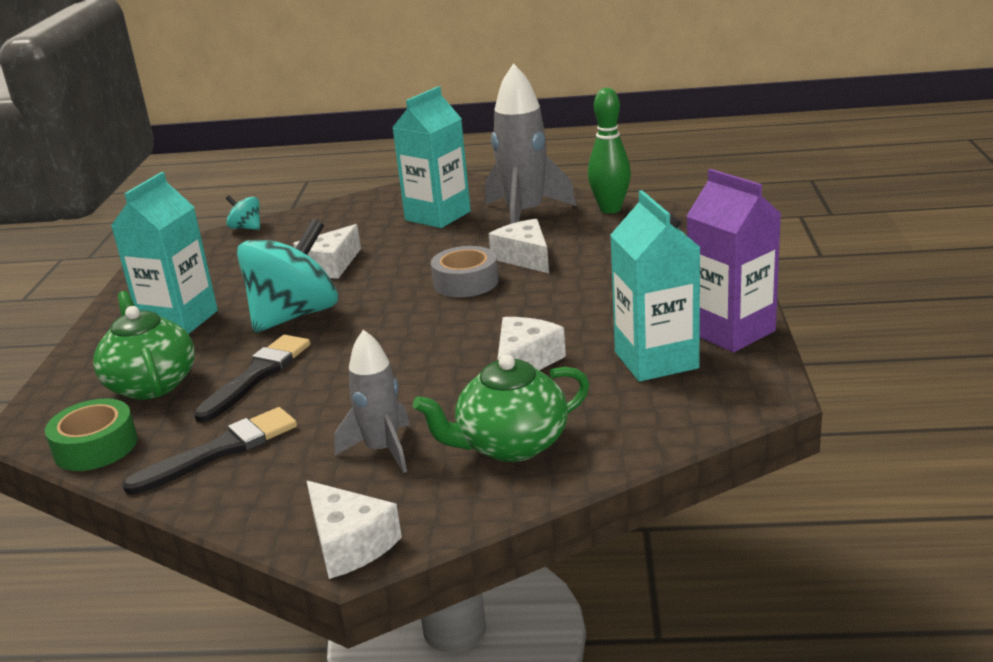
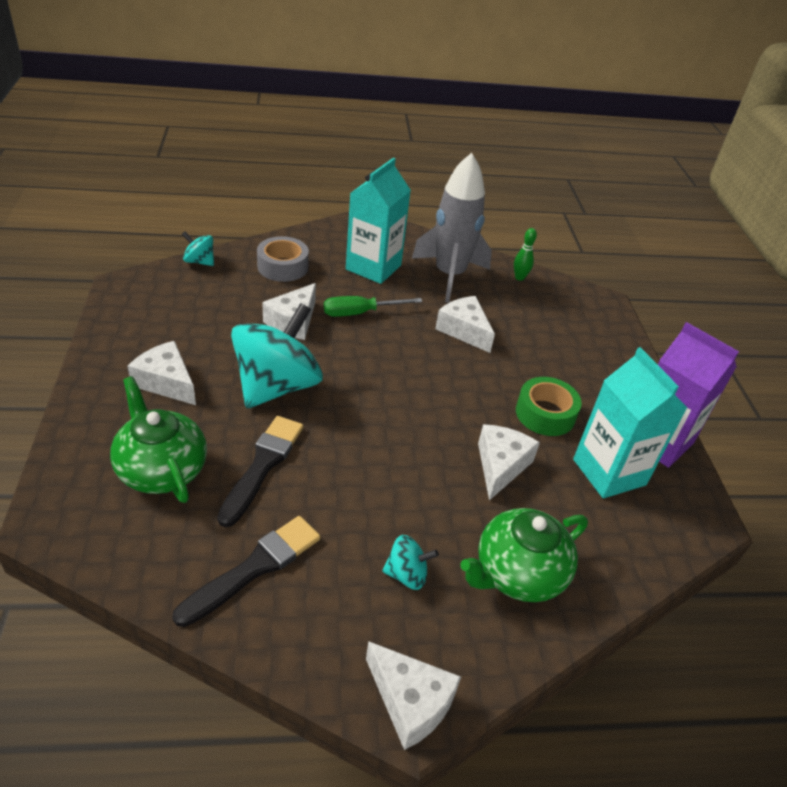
camera: 15 degrees left, 15 degrees up
(96, 446) = (127, 556): green tape -> green tape (545, 414)
(179, 320) = (166, 382): turquoise carton -> white cheese
(382, 450) = (407, 574): grey rocket -> turquoise spinning top
(408, 253) = (360, 313): none -> green screwdriver
(466, 282) = (421, 357): grey tape -> grey tape (283, 267)
(610, 209) = (519, 277): green bowling pin -> green bowling pin, size x0.54

